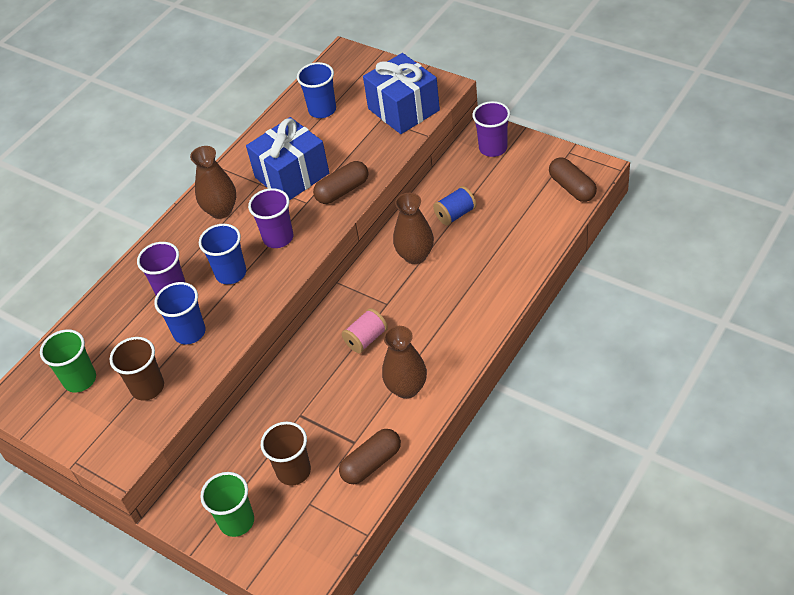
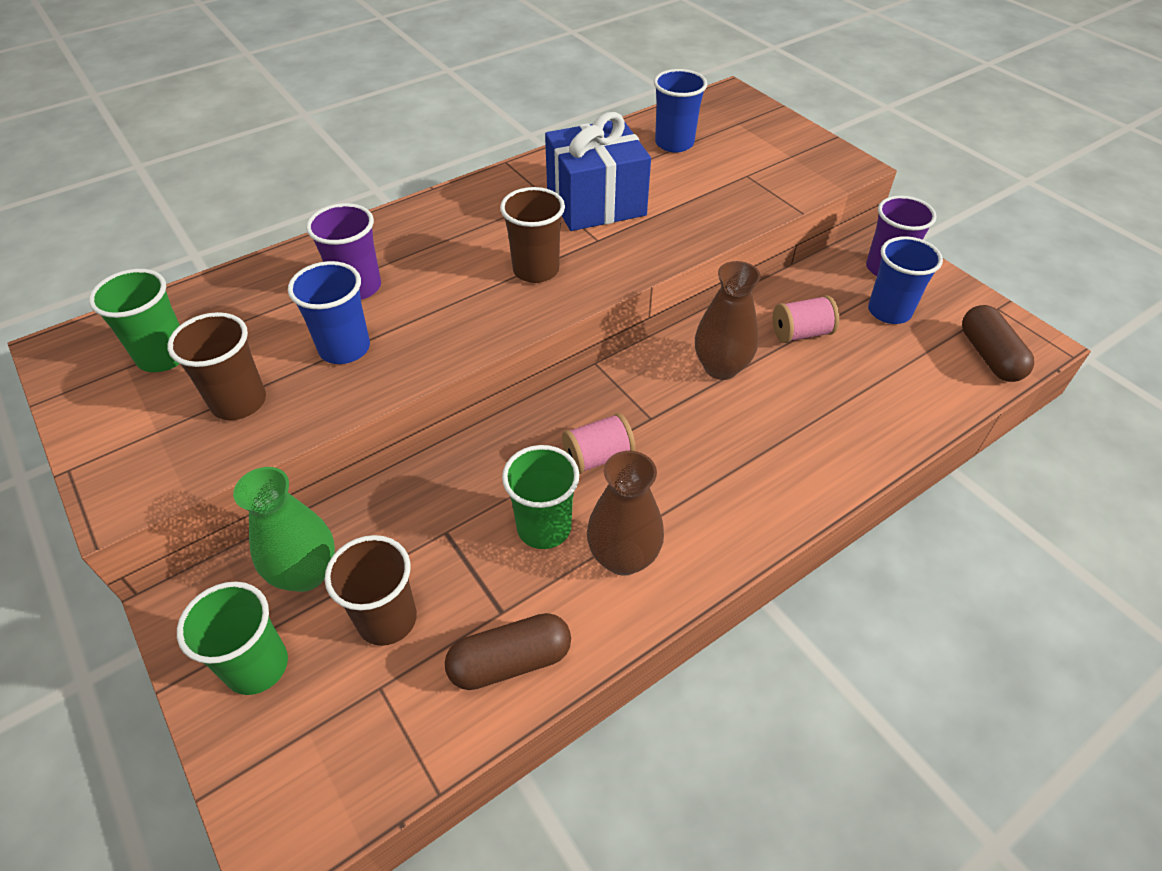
camera: 15 degrees right, 0 degrees up
(221, 210) = (482, 213): brown vase -> none
(231, 273) = (447, 292): blue cup -> blue cup (889, 311)
(233, 467) = (306, 573): none -> green vase
(278, 238) = (536, 270): purple cup -> brown cup
(342, 191) = (653, 242): brown capsule -> none
(355, 390) = (544, 527): none -> green cup
(403, 109) = (782, 174): blue gift -> none
(455, 214) = (801, 333): blue spool -> pink spool

